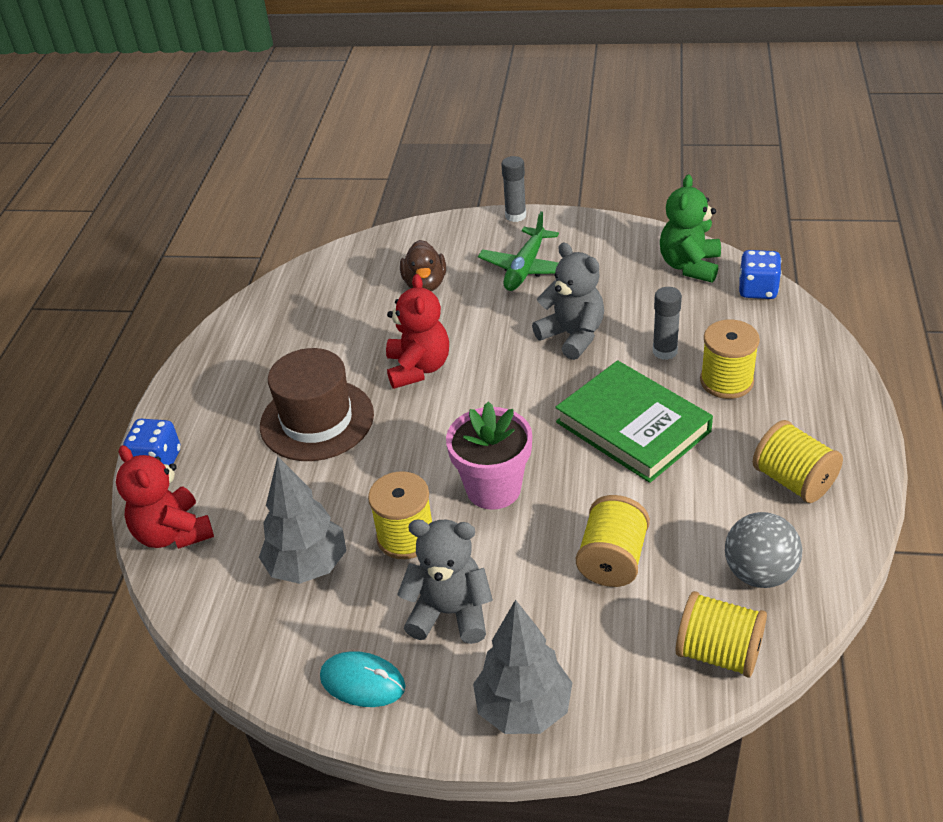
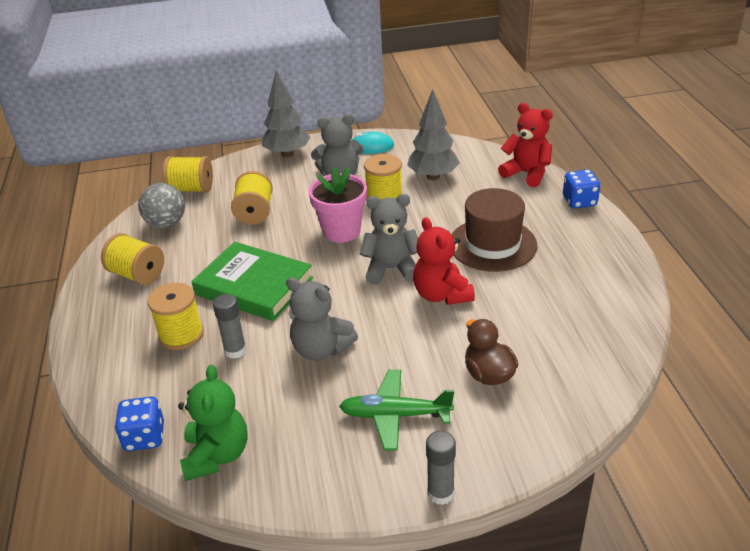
camera: 160 degrees right, 5 degrees down
(456, 413) = (391, 269): none -> grey teddy bear
(525, 268) = (395, 415): green plane -> green plane turned 90 degrees counterclockwise

